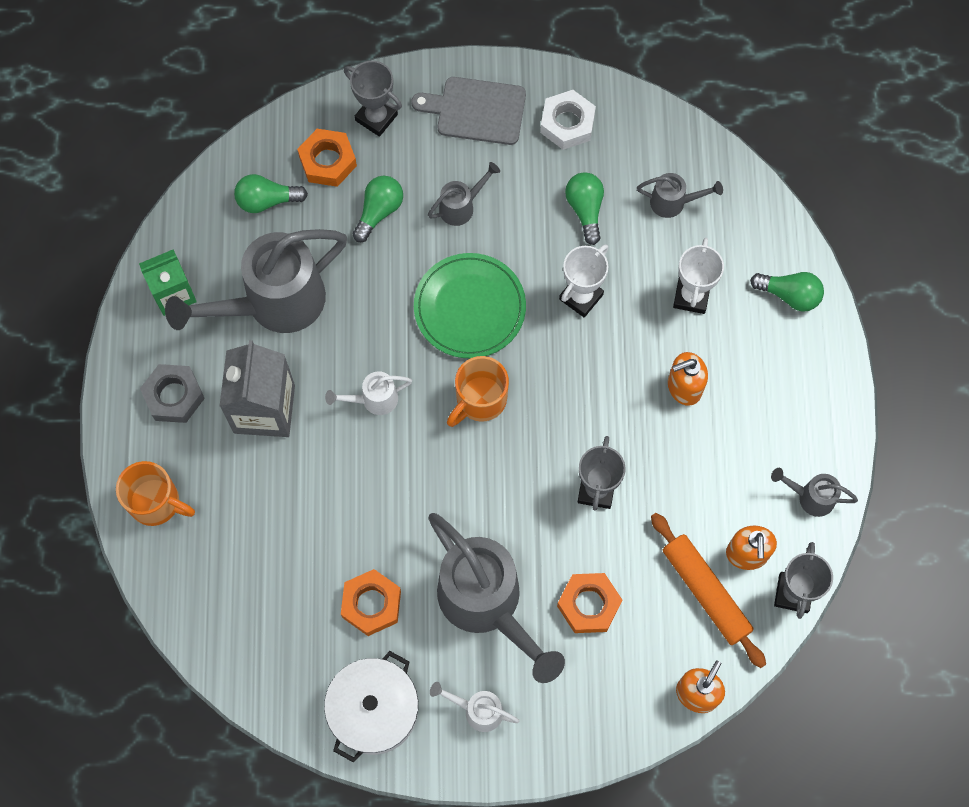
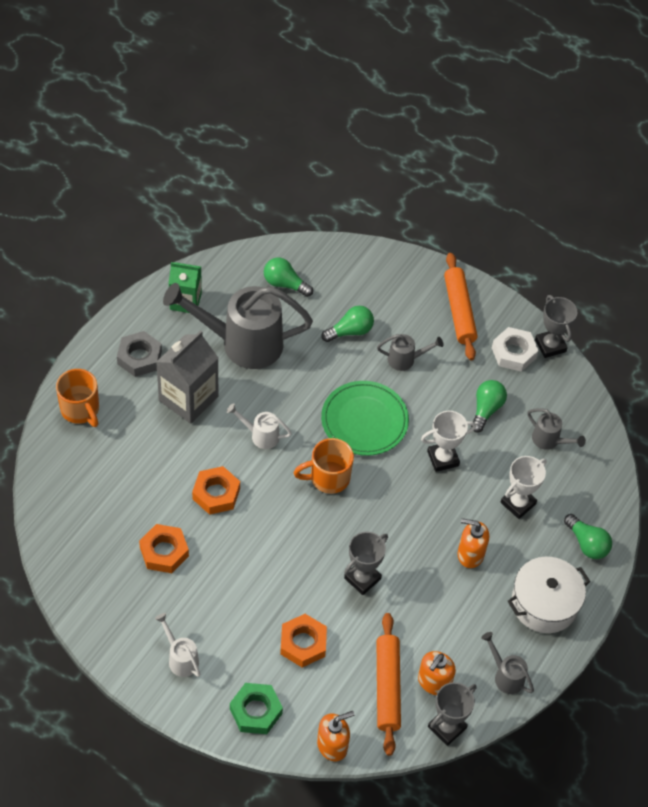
camera: 30 degrees right, 15 degrees down
(327, 161) = (340, 284): orange nut -> orange nut (216, 494)
(374, 710) = (115, 614): white pot -> white pot (544, 603)
(376, 117) = (391, 278): grey trophy -> grey trophy (550, 345)
(476, 111) = (459, 311): grey cutting board -> orange rolling pin
(487, 604) = (237, 599): grey watering can -> none
(595, 712) = (256, 711): none -> green nut

